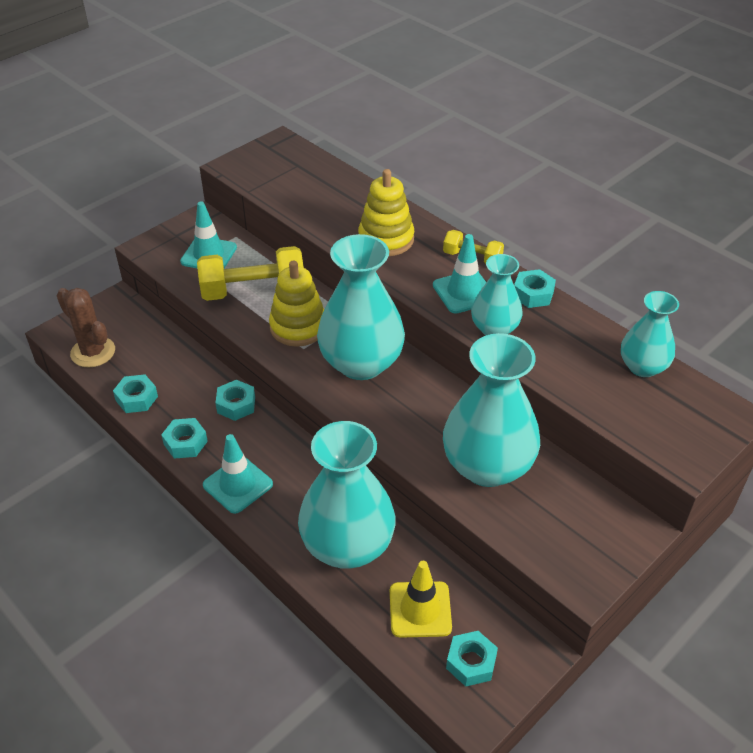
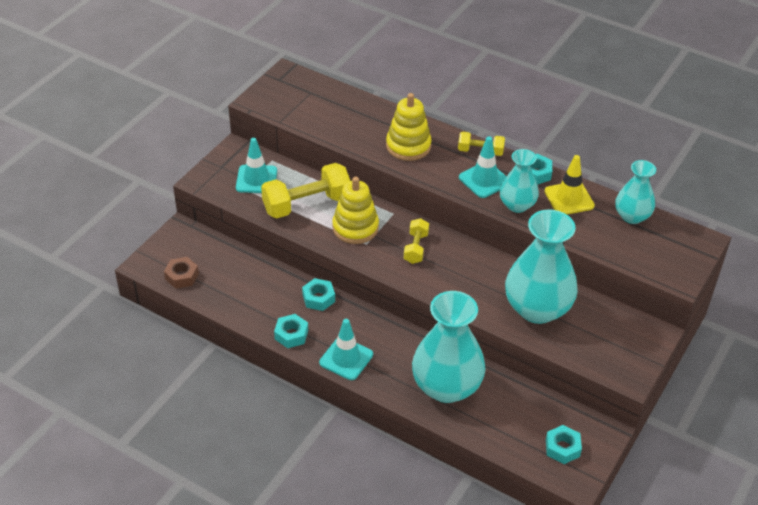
camera: 15 degrees left, 0 degrees up
(93, 352) = (182, 276): brown cactus -> brown nut
(136, 398) = (236, 307): turquoise nut -> none
(361, 363) = (416, 248): turquoise vase -> yellow dumbbell
(420, 609) = (515, 420): yellow traffic cone -> yellow traffic cone (569, 198)

